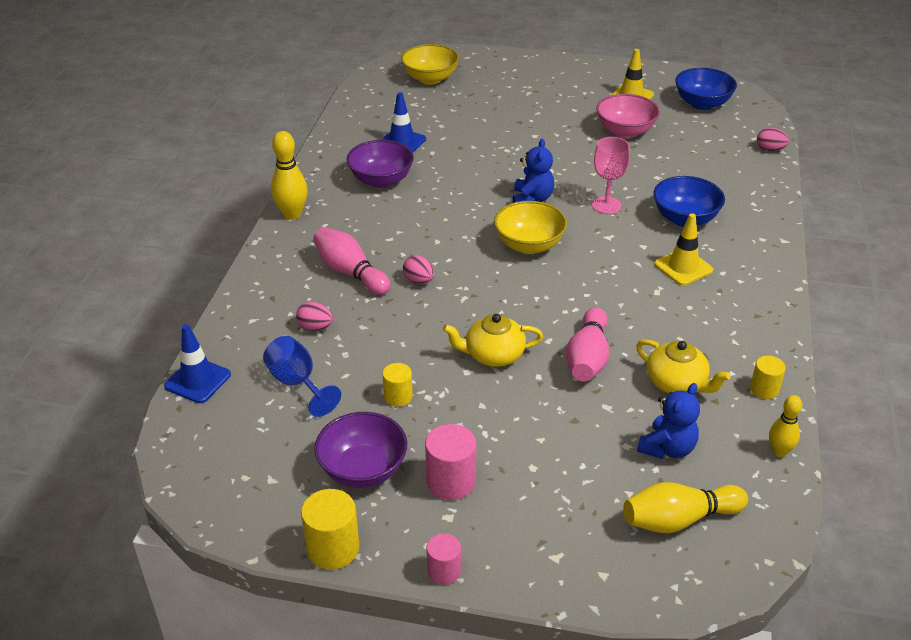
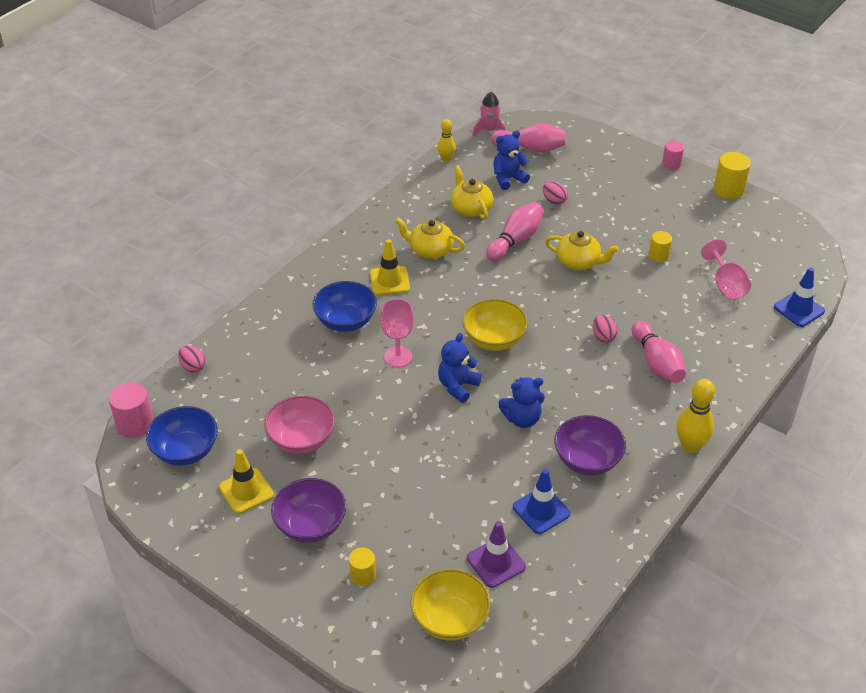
camera: 155 degrees left, 5 degrees up
(297, 383) = (726, 285): blue goblet -> pink goblet
(315, 327) = (701, 323): pink egg -> pink egg (554, 201)
(363, 470) = (698, 221): purple bowl -> purple bowl (310, 525)
(417, 109) = (496, 562): none -> purple traffic cone
(451, 481) = (647, 200): pink cylinder -> pink cylinder (135, 424)
(456, 192) = (522, 419): none -> blue teddy bear
(674, 313) = (430, 250): none -> yellow teapot
(678, 519) = (531, 148): yellow bowling pin -> pink bowling pin
(764, 389) = (420, 189): yellow cylinder -> yellow cylinder (363, 575)
(769, 532) = (489, 131): none -> pink rocket

